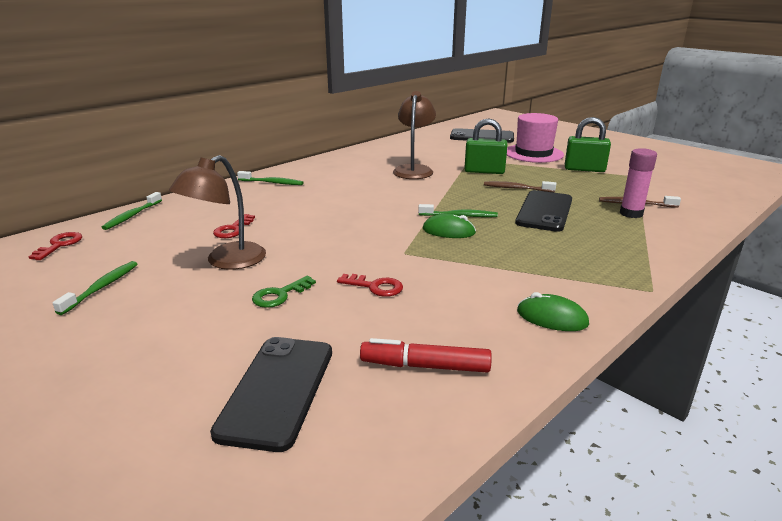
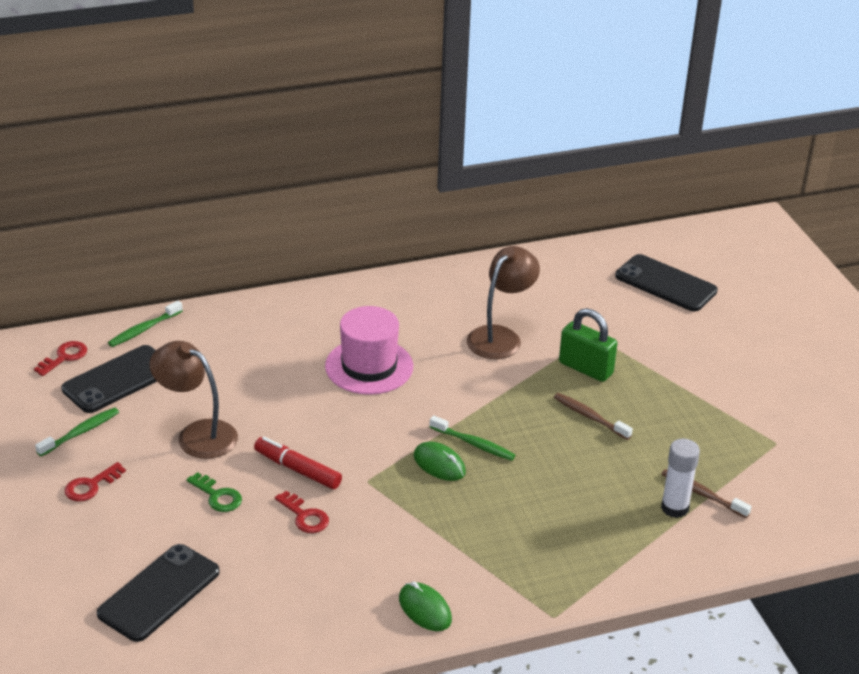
camera: 25 degrees right, 10 degrees up
(227, 261) = (197, 434): brown lamp -> brown lamp turned 60 degrees clockwise
(233, 229) = (228, 386): red key -> red key (91, 486)
(272, 183) = (315, 312): green toothbrush -> none
(280, 295) = (217, 496): green key -> green key turned 120 degrees counterclockwise
(425, 366) = (277, 614): red marker -> red marker (297, 469)
(533, 153) = (694, 349): pink hat -> pink hat (369, 366)
(544, 211) = (577, 469): black phone -> black phone (118, 380)
(584, 169) = (723, 406): green padlock -> none
(631, 213) = (674, 508): pink glue stick -> white glue stick

